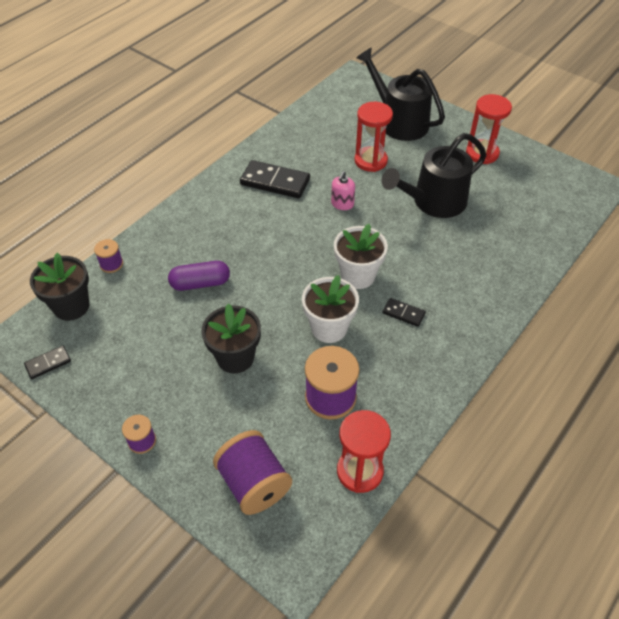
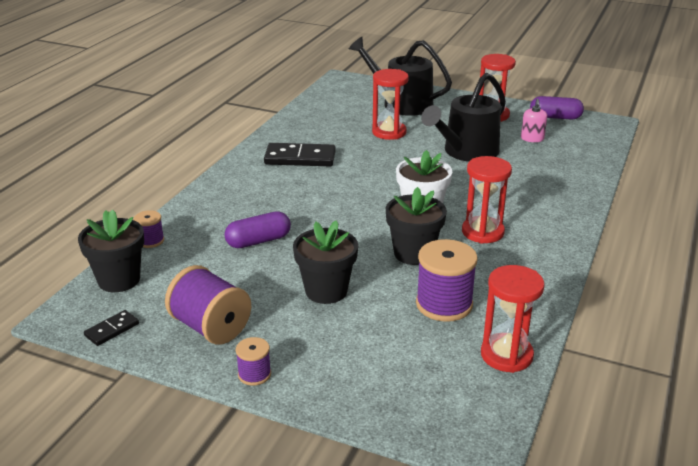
camera: 15 degrees left, 20 degrees down
(254, 483) = (399, 386): purple spool -> purple spool (210, 327)
(329, 328) = (413, 254): white flower pot -> black flower pot
(342, 204) = (377, 165): pink soap dispenser -> pink soap dispenser (532, 139)
(403, 313) = (482, 232): black domino -> red hourglass
(544, 167) = (555, 117): none -> purple capsule

